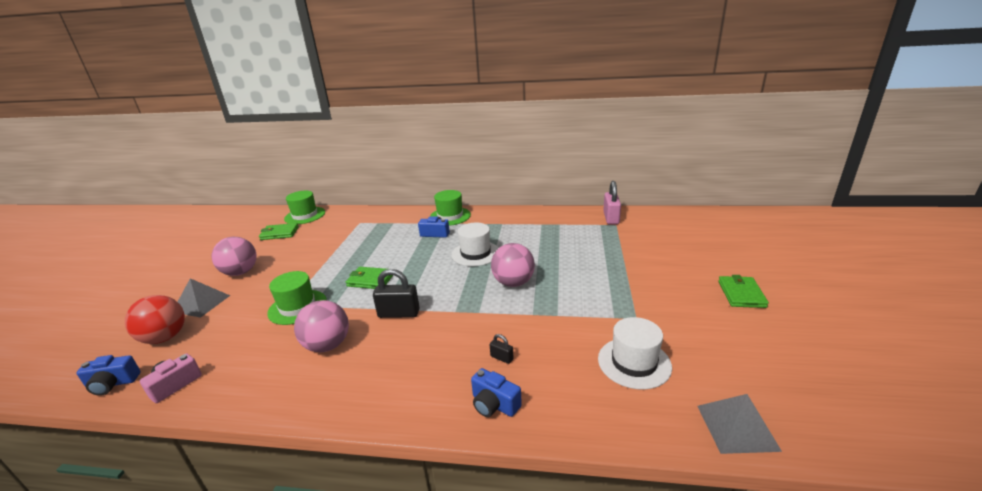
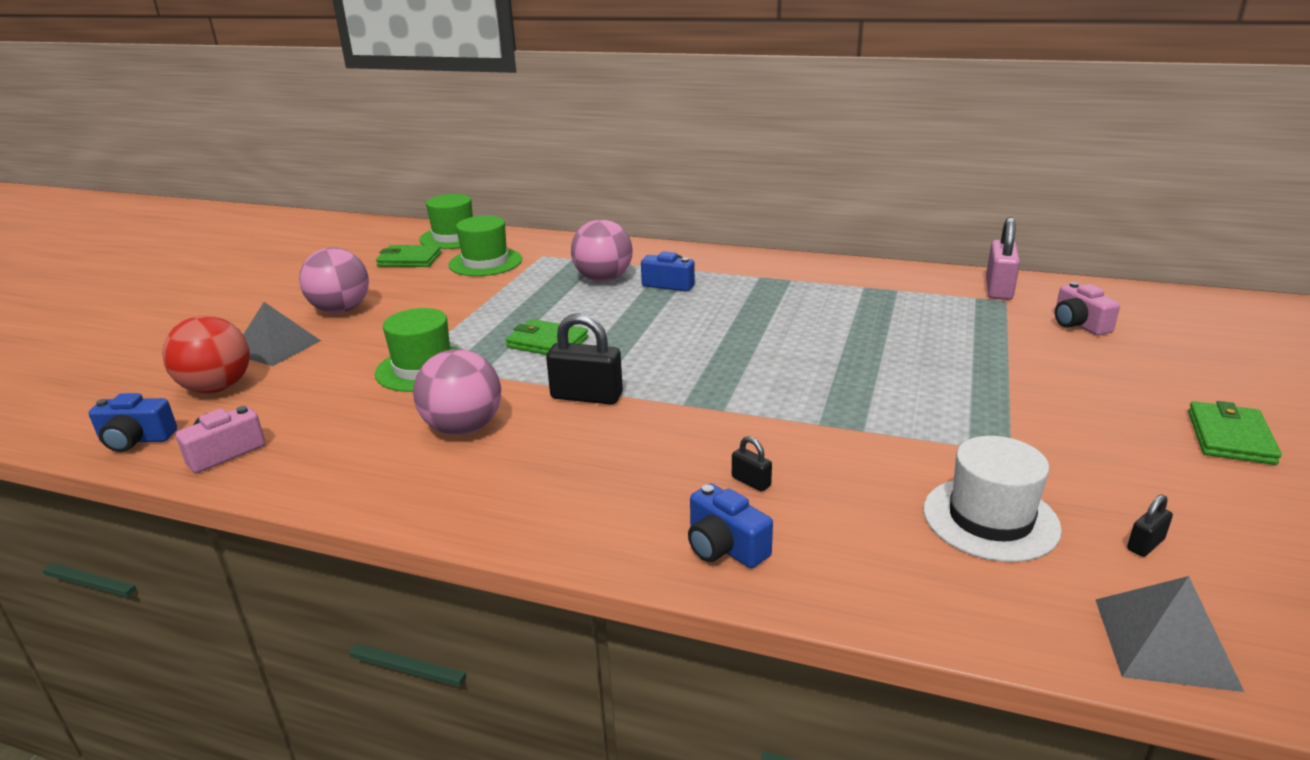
camera: 10 degrees right, 0 degrees up
(450, 216) = (700, 260): green hat -> green hat (485, 262)
(475, 253) = (734, 321): white hat -> none
(513, 283) = (794, 372): pink ball -> pink ball (603, 279)
(655, 235) = (1079, 324): none -> pink camera
(714, 366) = (1145, 544): none -> black padlock

